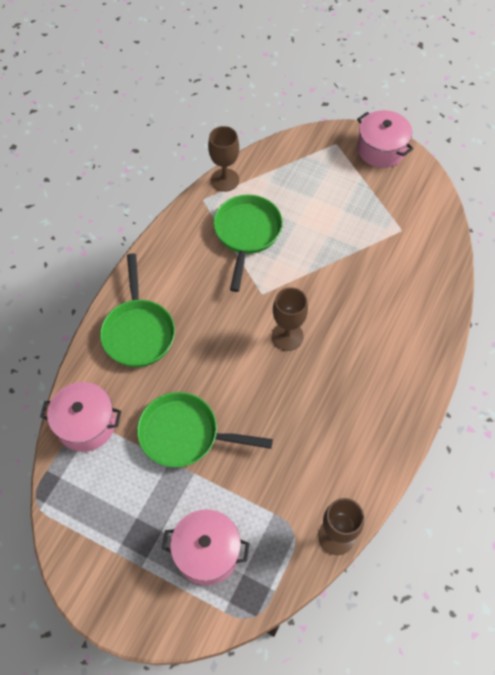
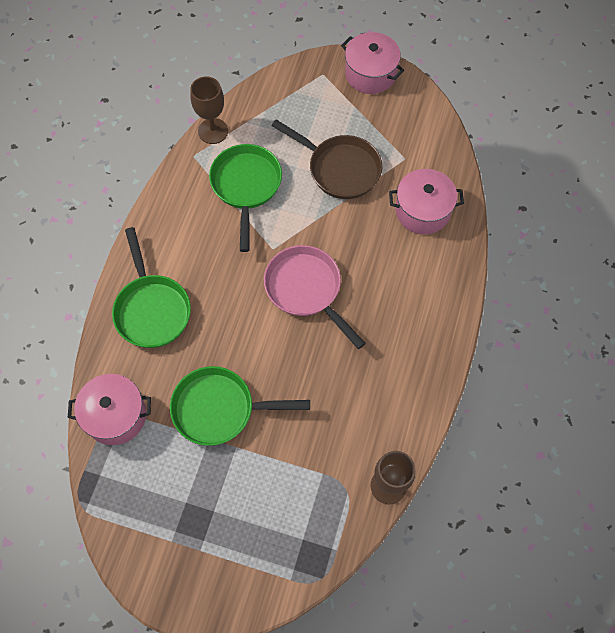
camera: 10 degrees left, 5 degrees up
(207, 552) = (263, 524): pink pot -> pink pot (422, 211)
(287, 336) = (306, 289): brown goblet -> pink pan
(338, 230) = (340, 169): none -> brown pan

